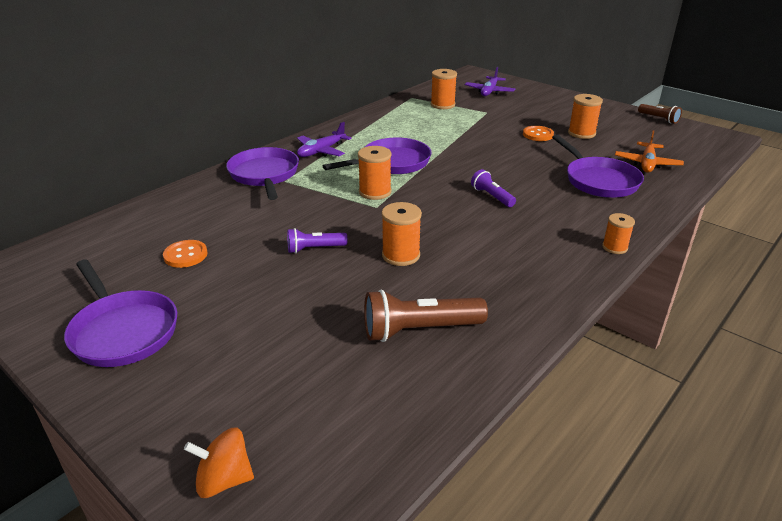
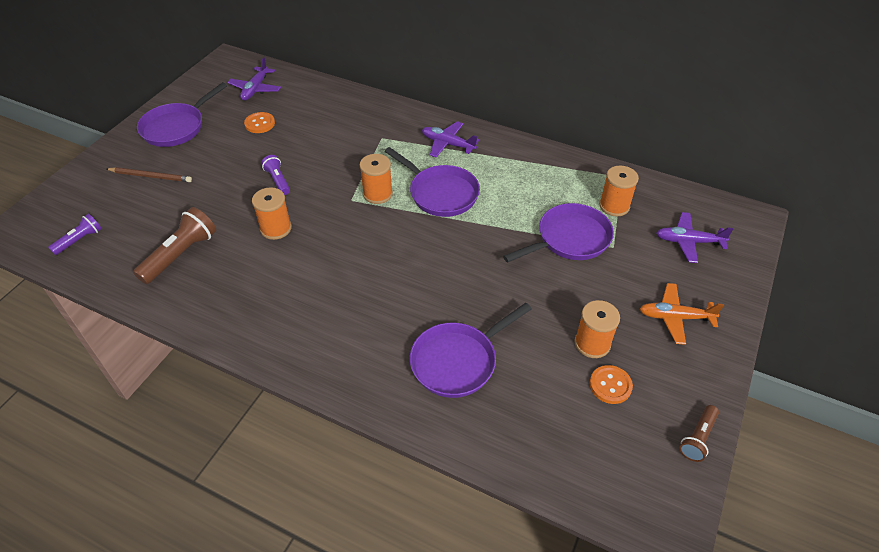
camera: 75 degrees right, 15 degrees up
(99, 254) = (255, 89): none -> purple plane
(224, 480) = (58, 202): orange spinning top -> none
(230, 359) = (151, 176): none -> brown pencil
(264, 175) = (388, 125): purple pan -> purple pan (569, 239)
(419, 330) = (180, 254): brown flashlight -> brown flashlight turned 60 degrees clockwise
(491, 196) = (392, 273): purple flashlight -> purple flashlight (79, 240)
(538, 135) = (566, 300): orange button -> orange button (610, 385)
(614, 247) = (313, 373): orange spool -> none
(647, 164) = (524, 412): orange plane -> orange plane (675, 317)

